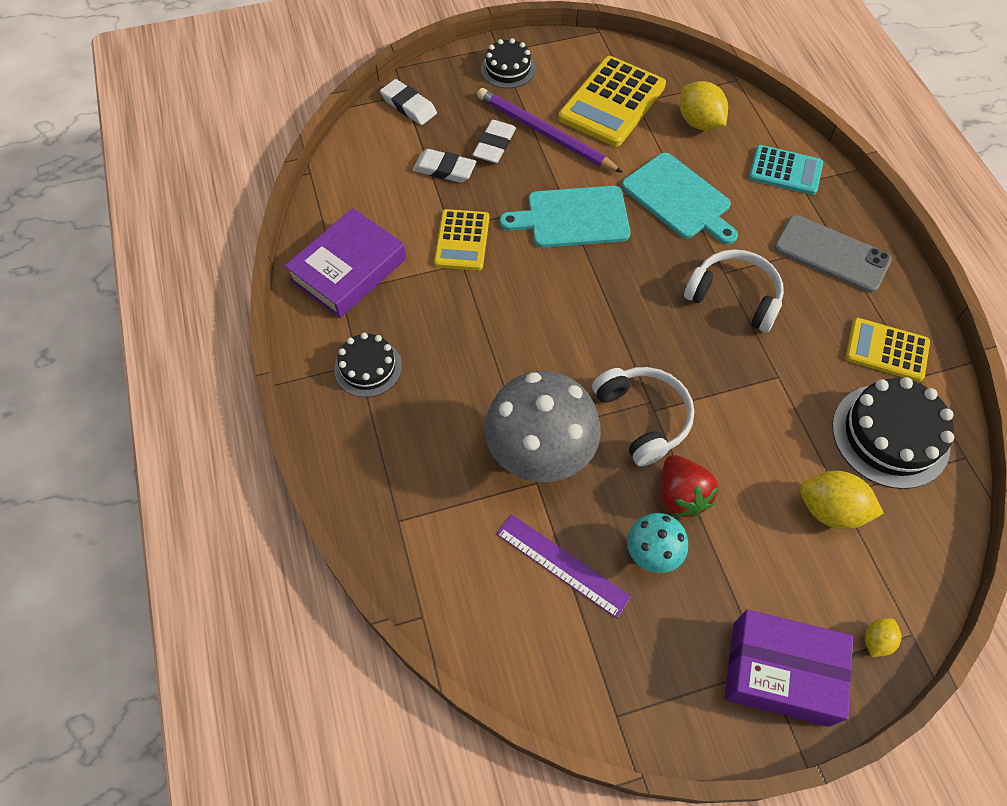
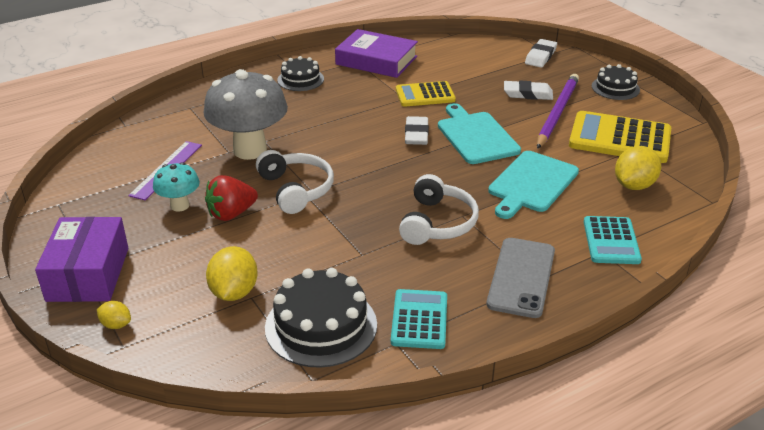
camera: 75 degrees right, 25 degrees down
(444, 169) = (488, 79): white eraser -> white eraser (416, 134)
(643, 418) = (296, 189): white headphones -> white headphones turned 75 degrees counterclockwise
(886, 350) = (419, 320): yellow calculator -> turquoise calculator

